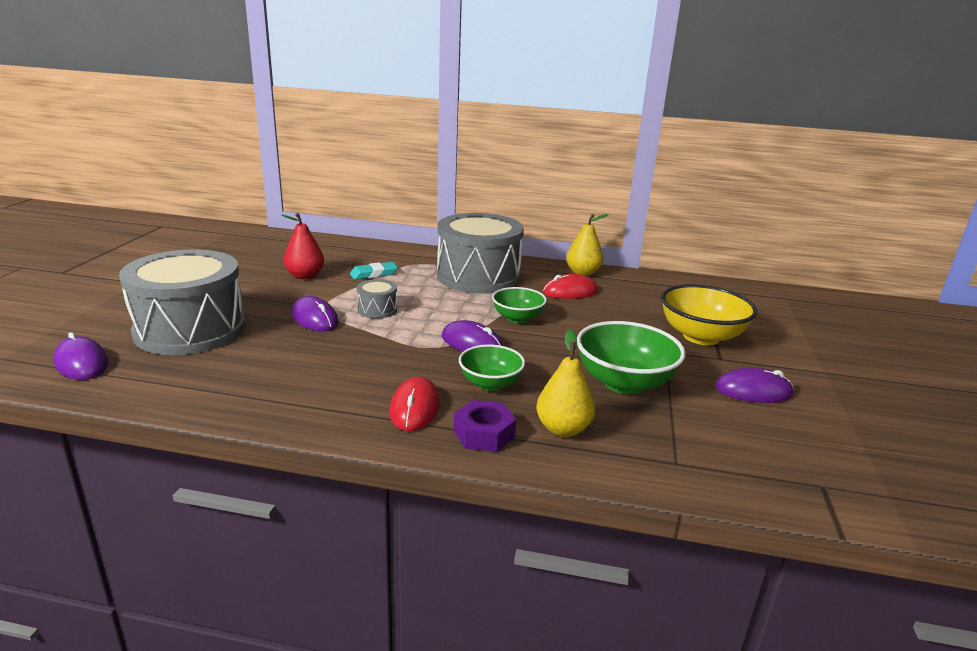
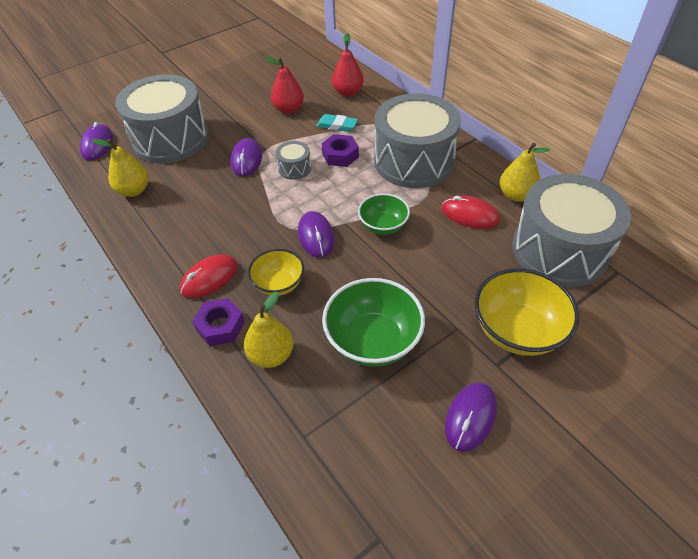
camera: 45 degrees right, 25 degrees up
(205, 381) = (134, 190): none -> yellow pear
(349, 253) = (348, 92): none -> red pear
(408, 290) = (340, 155): none -> purple nut
(490, 384) = (278, 284): green bowl -> yellow bowl
(655, 290) = (559, 250): none -> grey drum
(753, 391) = (470, 417): purple mouse -> purple mouse turned 75 degrees clockwise

